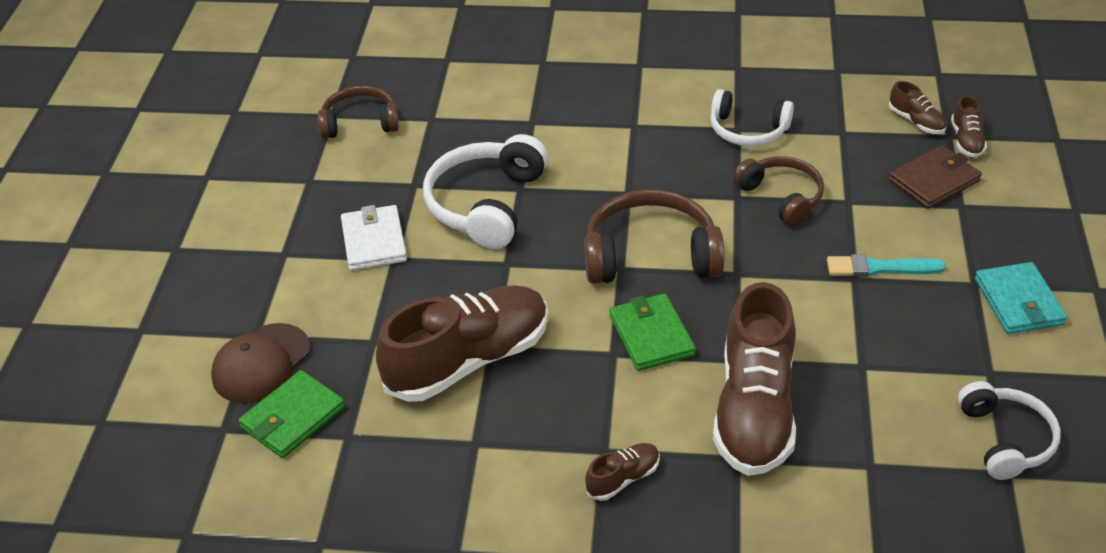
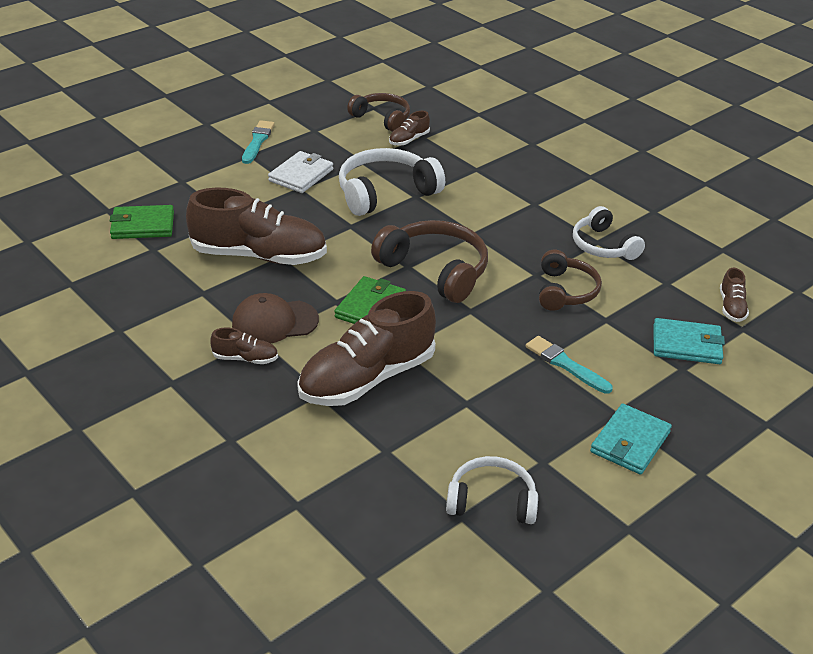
camera: 40 degrees right, 5 degrees down
(261, 363) = (165, 194): brown cap -> brown cap (274, 322)
(267, 233) = (257, 141): none -> turquoise brush
(934, 180) = (687, 344): brown wallet -> turquoise wallet
(966, 140) = (751, 338): brown shoe -> brown shoe (409, 140)
(1006, 439) = (491, 501): white headphones -> white headphones turned 120 degrees counterclockwise

